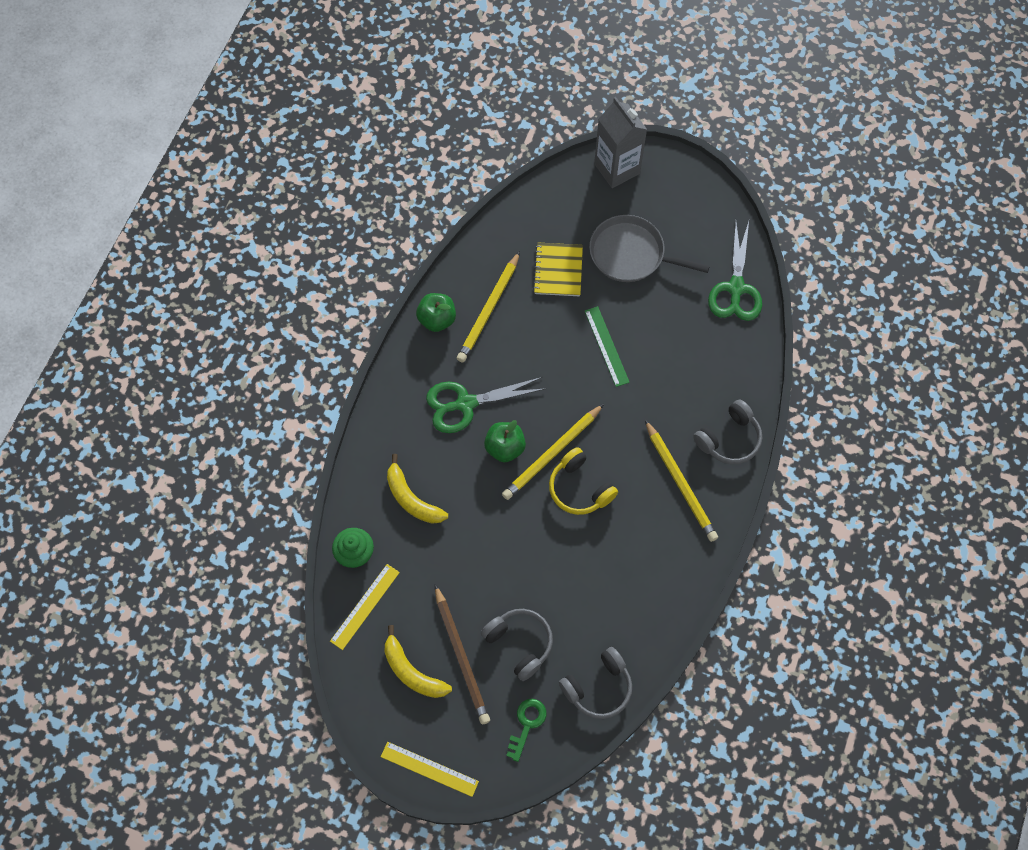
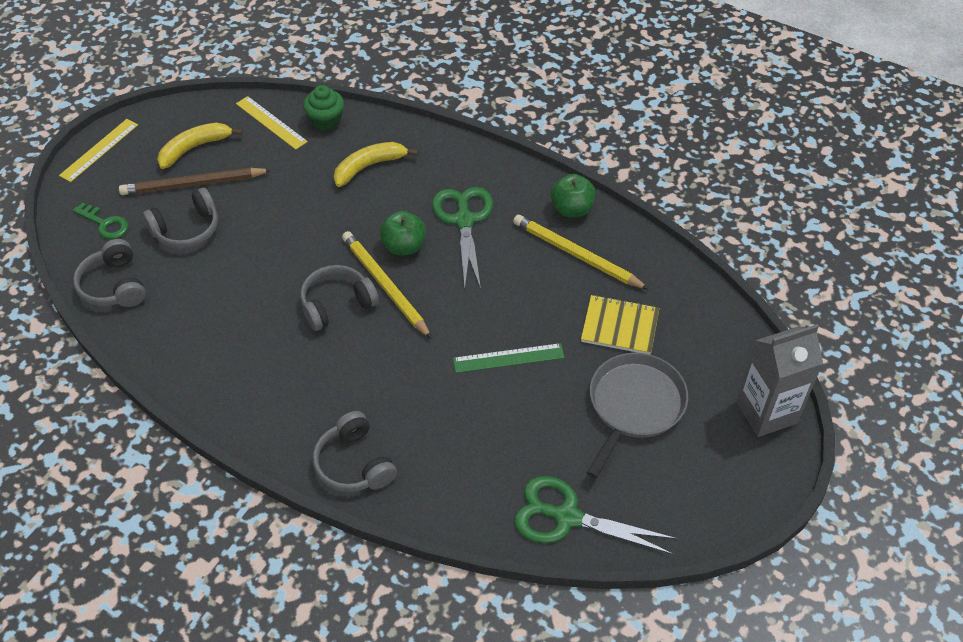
camera: 100 degrees right, 15 degrees down
(579, 488) = (337, 304): yellow headphones -> grey headphones
(680, 483) = (313, 401): yellow pencil -> none

